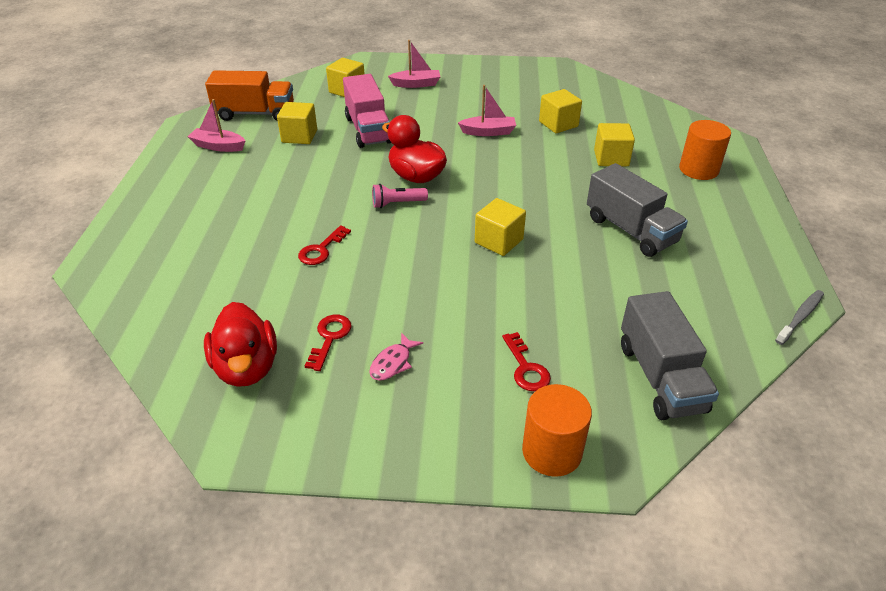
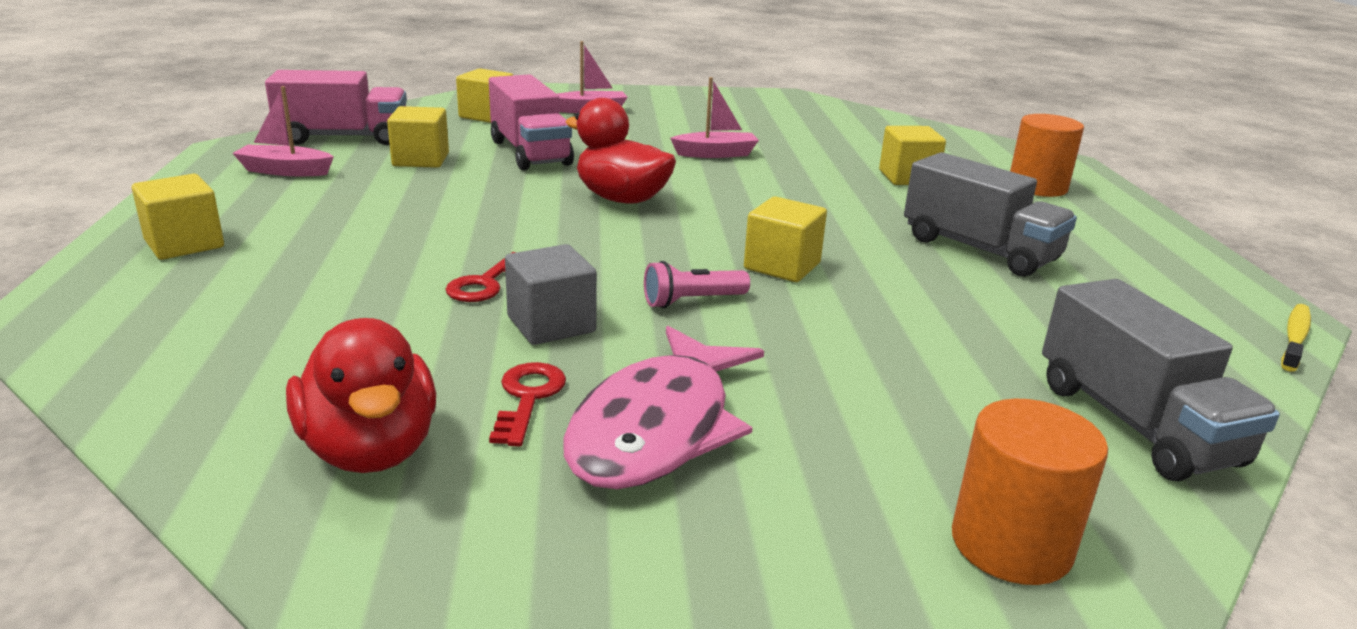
camera: 10 degrees left, 15 degrees down
(255, 113) = (343, 138): orange truck -> pink truck
(352, 284) = (551, 324): none -> grey cube
(393, 363) = (658, 428): pink fish -> pink fish, size x2.32
(397, 203) = (601, 228): pink flashlight -> pink flashlight (692, 301)
(526, 368) = (902, 422): red key -> none
(558, 124) = (814, 146): yellow cube -> yellow cube (184, 244)
(800, 317) = (1295, 338): grey toothbrush -> yellow toothbrush

